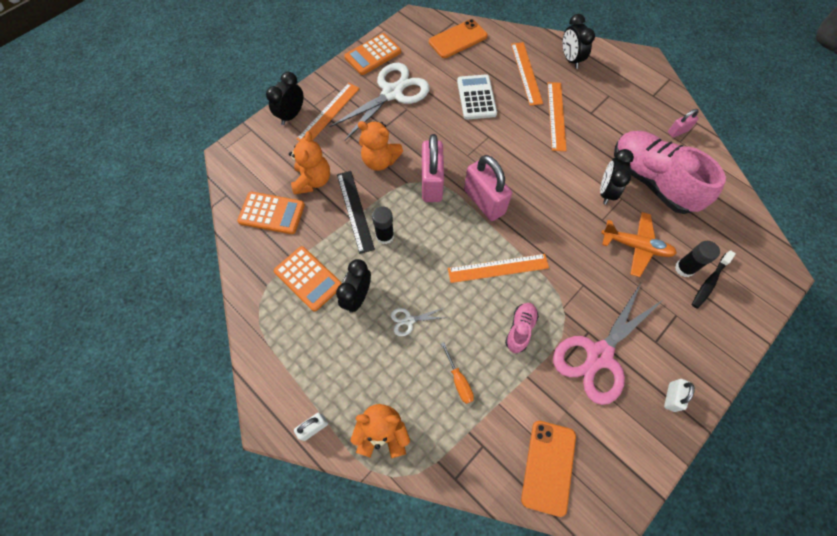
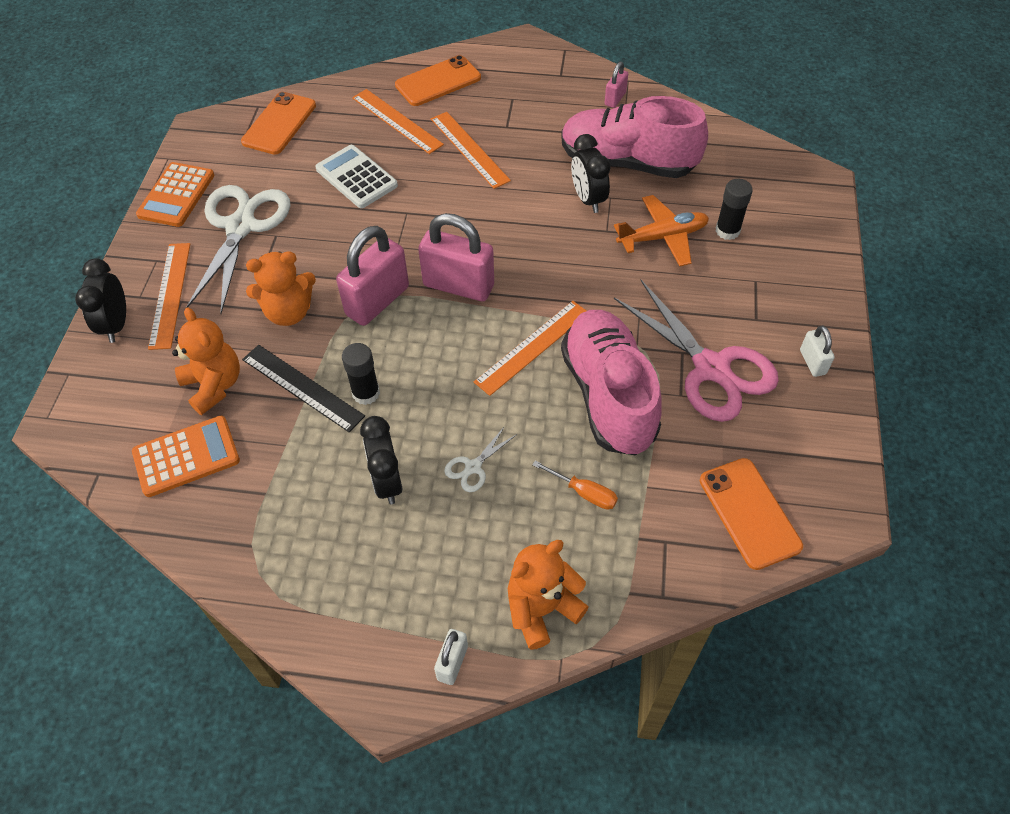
camera: 35 degrees left, 10 degrees down
(308, 278) = (303, 501): orange calculator -> none
(431, 183) = (377, 301): pink padlock -> pink padlock turned 75 degrees clockwise
(520, 329) = (608, 395): pink shoe -> pink shoe, size x2.21
(570, 59) = (438, 81): black clock -> orange phone
(599, 355) = (711, 368): pink scissors -> pink scissors turned 45 degrees counterclockwise
(709, 282) = (761, 230): black toothbrush -> none

